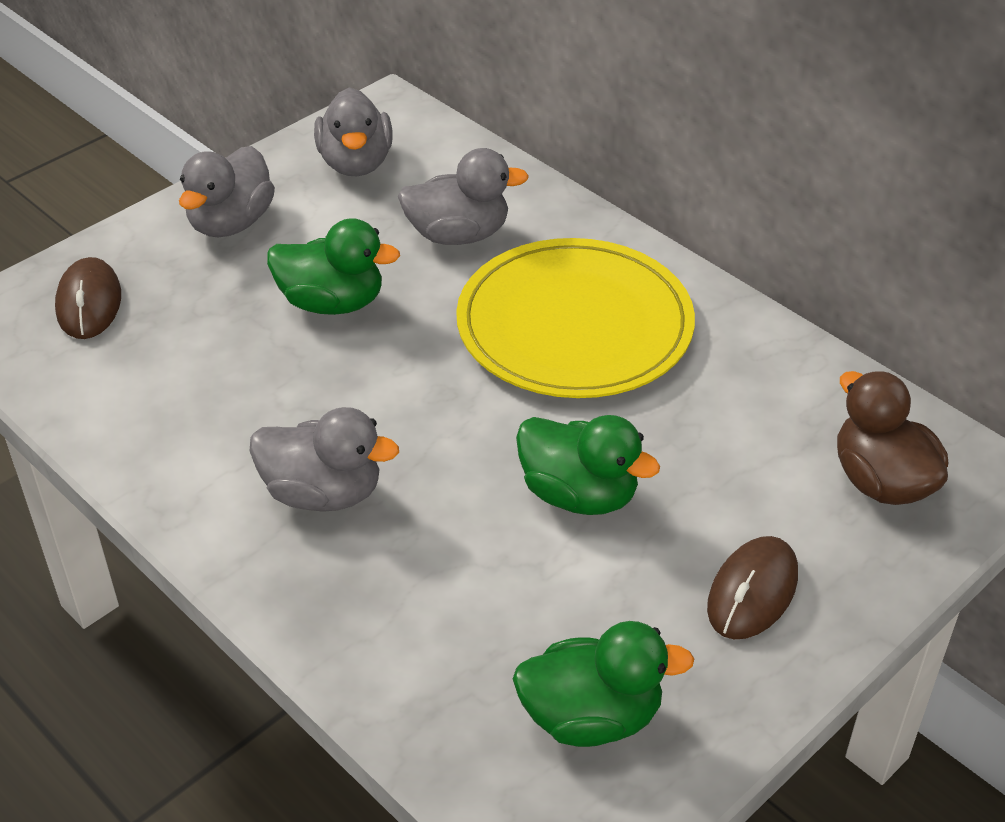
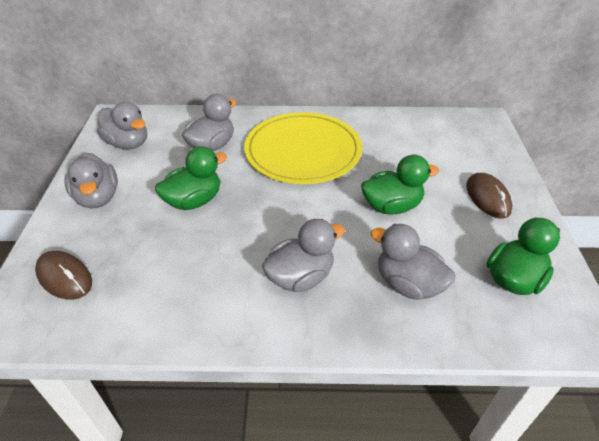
camera: 45 degrees left, 0 degrees up
(438, 605) = (408, 284): none -> grey duck
(881, 481) = (465, 139): brown duck -> none

